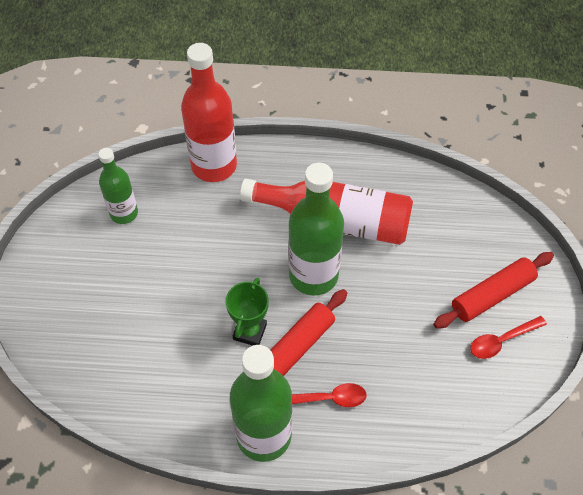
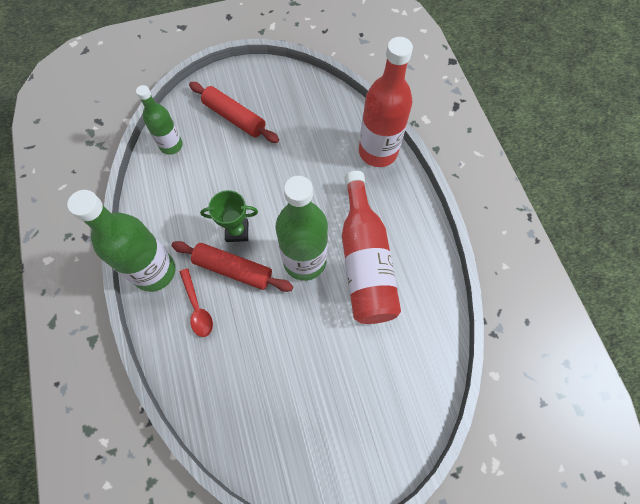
camera: 70 degrees right, 10 degrees up
(124, 213) = (307, 110): green bottle -> green bottle (171, 145)
(492, 295) = (342, 421): red rolling pin -> red rolling pin (234, 118)
(502, 341) = (297, 442): red spoon -> none

